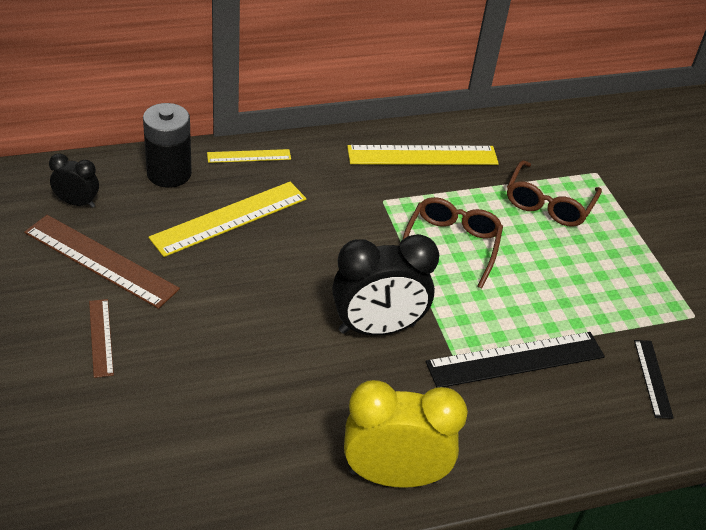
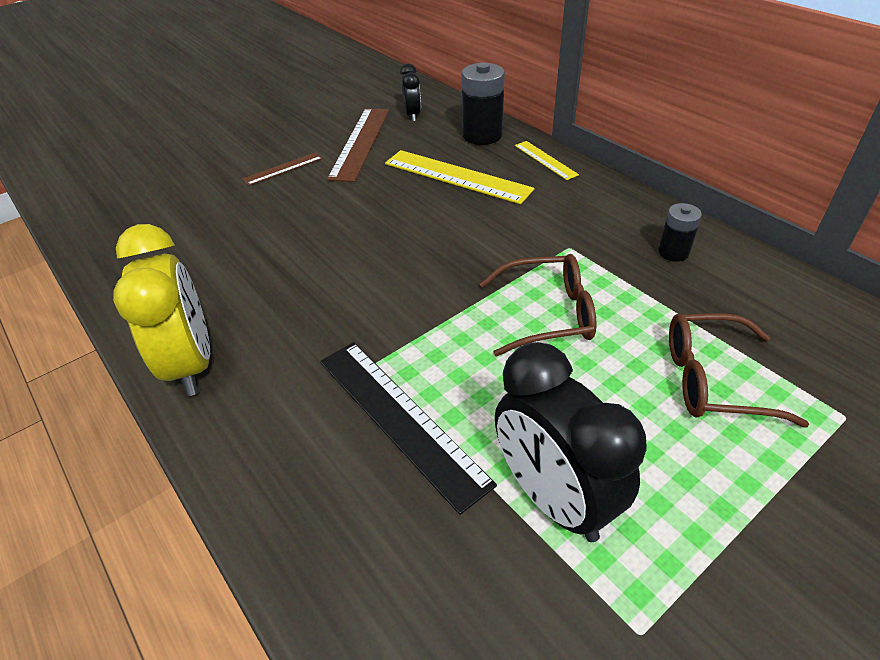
camera: 75 degrees right, 0 degrees up
(377, 328) = (380, 297): black clock -> black clock (553, 498)
(422, 155) = (673, 252): yellow ruler -> black battery
(652, 378) = (455, 591): black ruler -> none

